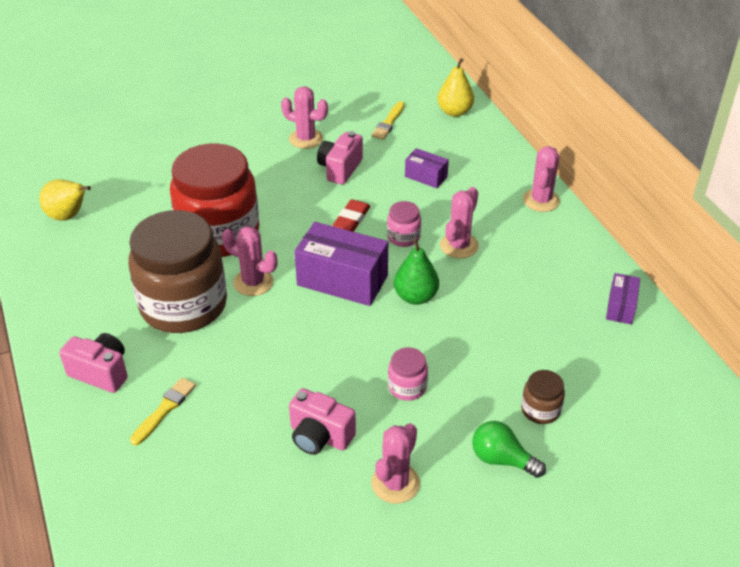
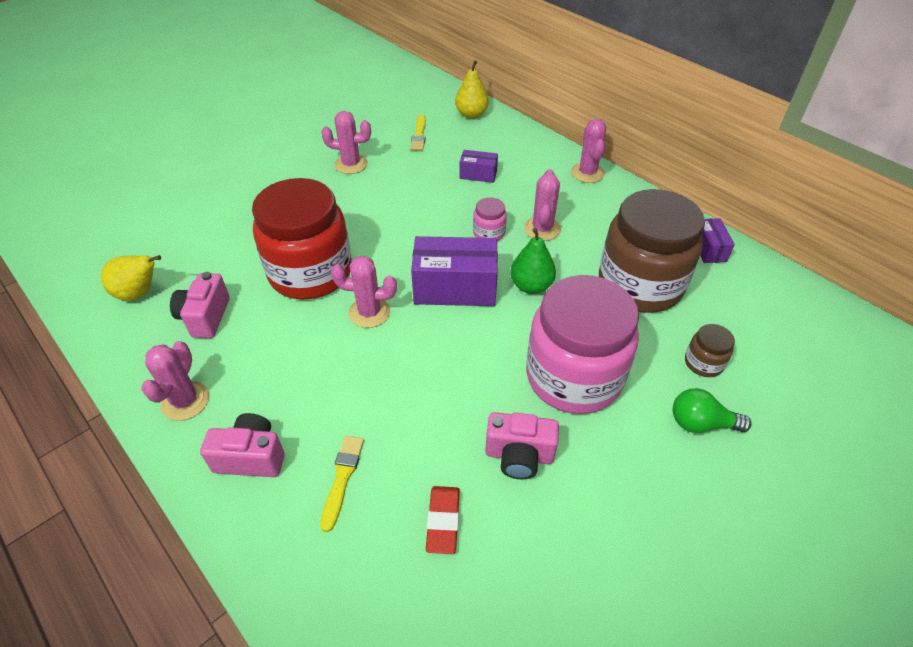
camera: 20 degrees left, 5 degrees up
(183, 305) = (308, 355): brown jar -> brown jar (640, 285)
(340, 169) = (397, 185): pink camera -> pink camera (205, 317)
(351, 219) = (432, 228): red eraser -> red eraser (443, 521)
(395, 483) = (620, 482): pink cactus -> pink cactus (185, 401)
(407, 387) = (573, 377): pink jar -> pink jar, size x2.45

